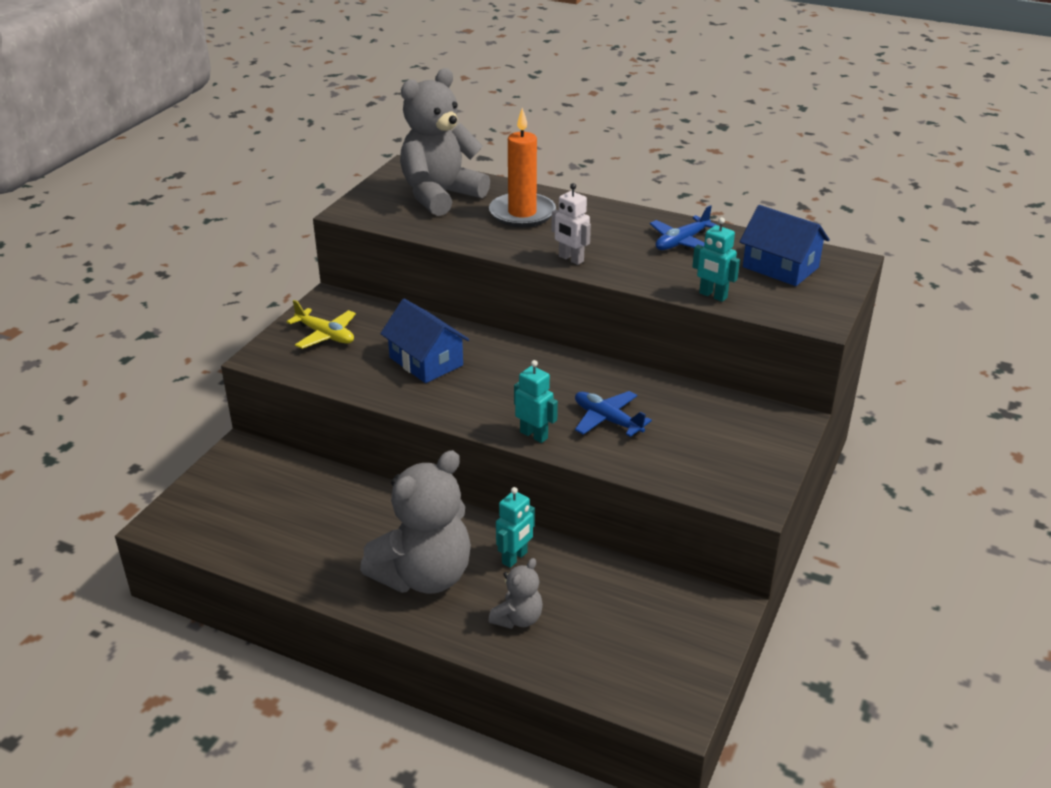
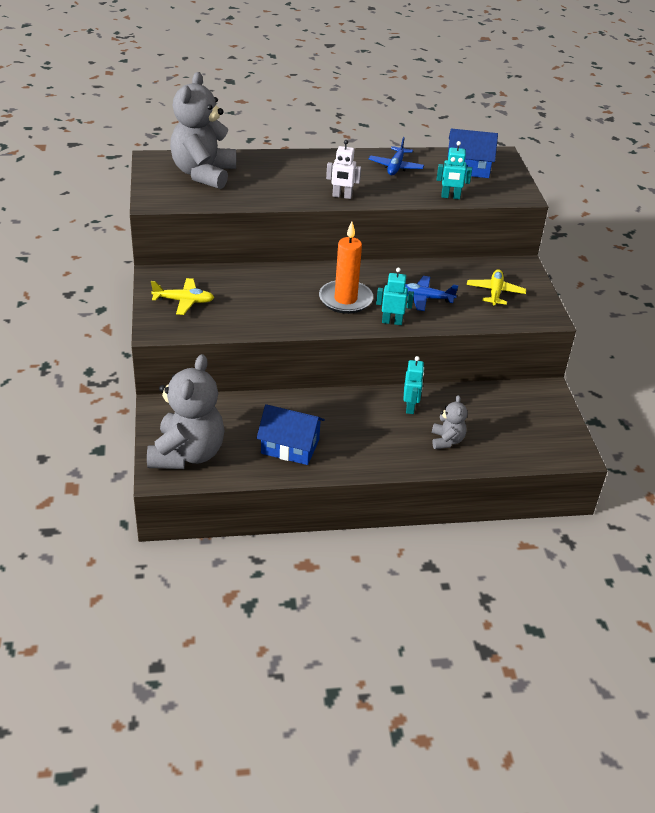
camera: 35 degrees left, 5 degrees up
(424, 576) = (368, 438): grey teddy bear -> grey teddy bear (187, 454)
(426, 361) = (273, 297): blue house -> blue house (290, 446)
(522, 213) = (275, 173): orange candle -> orange candle (345, 299)
(713, 443) = (495, 292): none -> yellow plane

